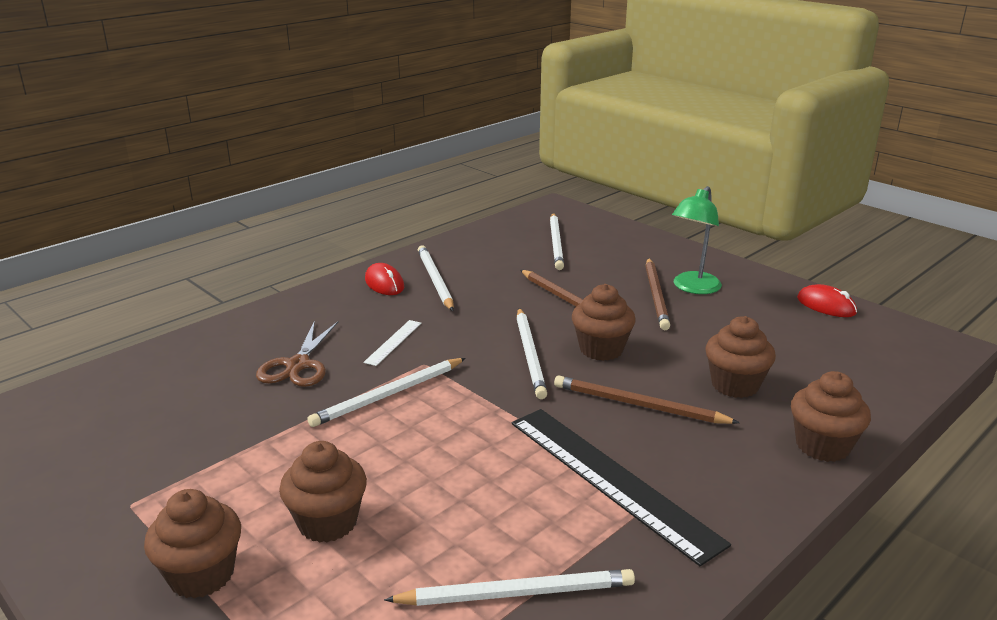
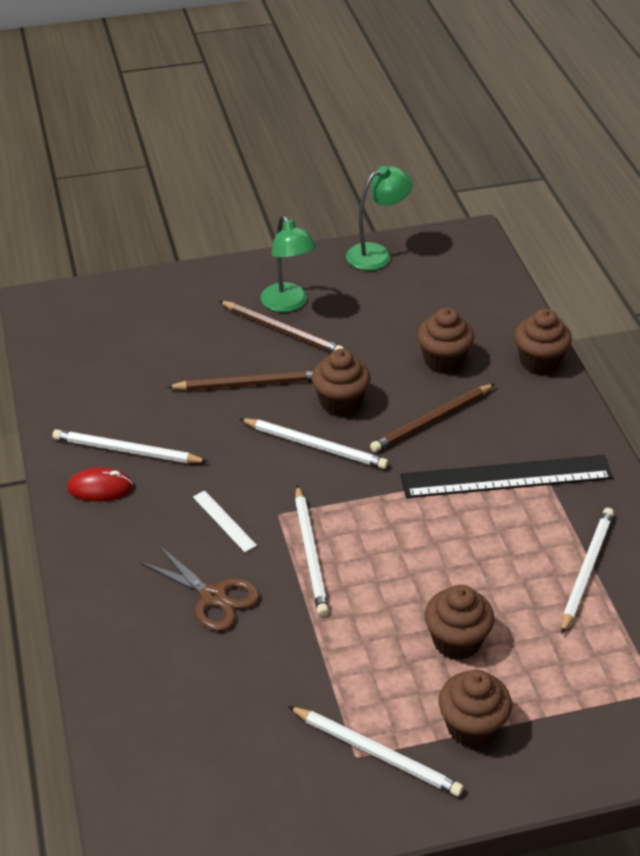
camera: 60 degrees left, 15 degrees up
(556, 243) = (125, 340): white pencil -> white pencil (377, 753)
(826, 306) = (377, 254): red mouse -> green lamp

